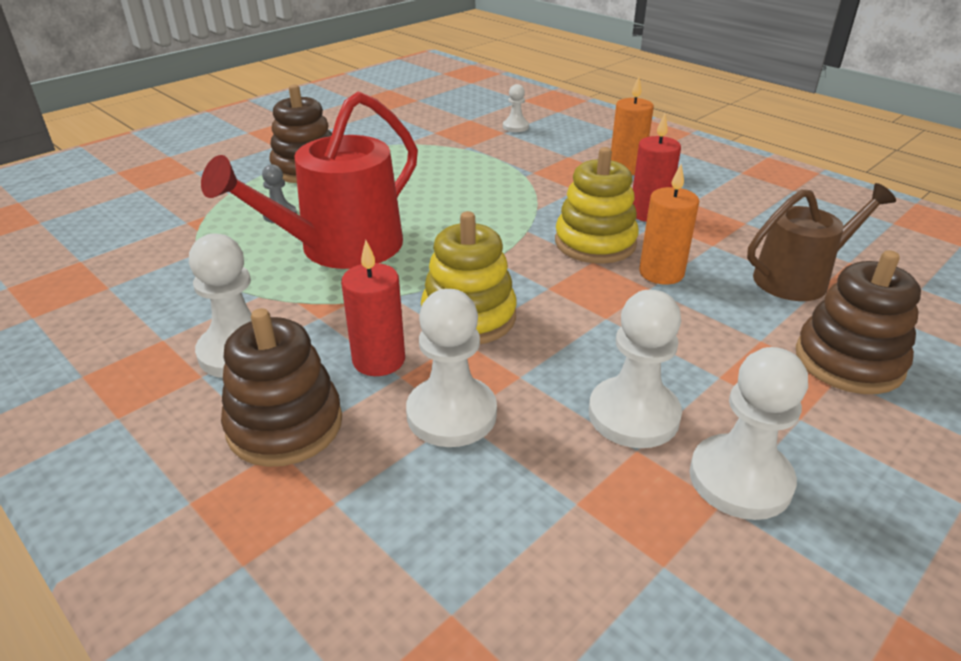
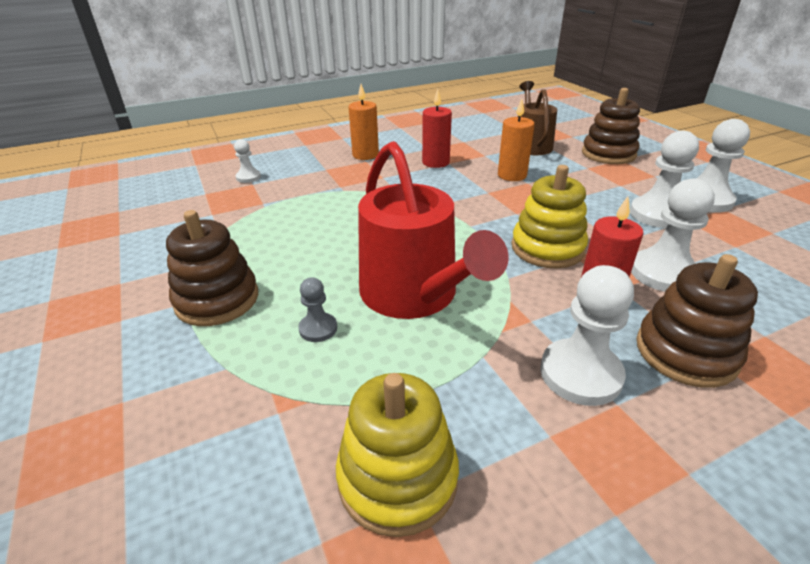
camera: 70 degrees left, 0 degrees up
(595, 243) = (465, 186): yellow stacking toy -> yellow stacking toy (397, 478)

